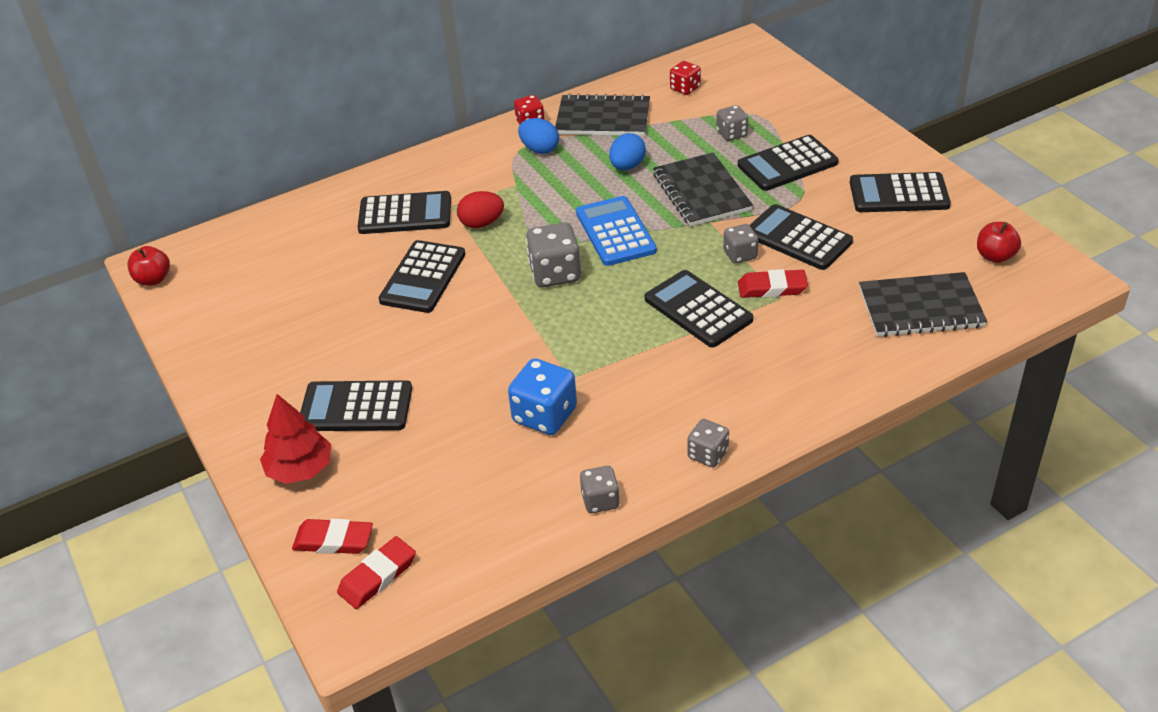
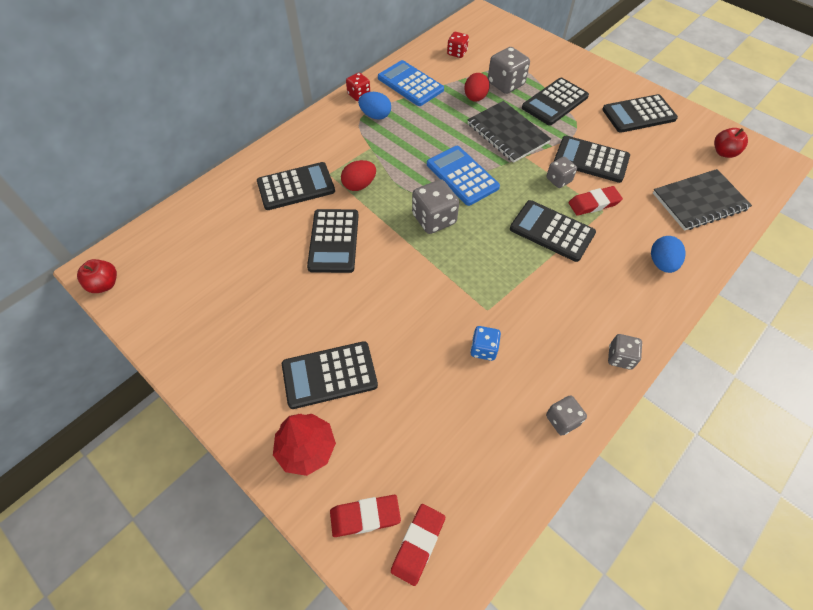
camera: 20 degrees left, 15 degrees up
(544, 415) = (483, 349): blue dice -> blue dice, size x0.61
(603, 118) = (410, 84): black notebook -> blue calculator
(627, 166) = (445, 120): blue egg -> blue egg (661, 263)
(680, 145) = (475, 98): none -> red egg
(731, 134) = (505, 84): grey dice -> grey dice, size x1.65

